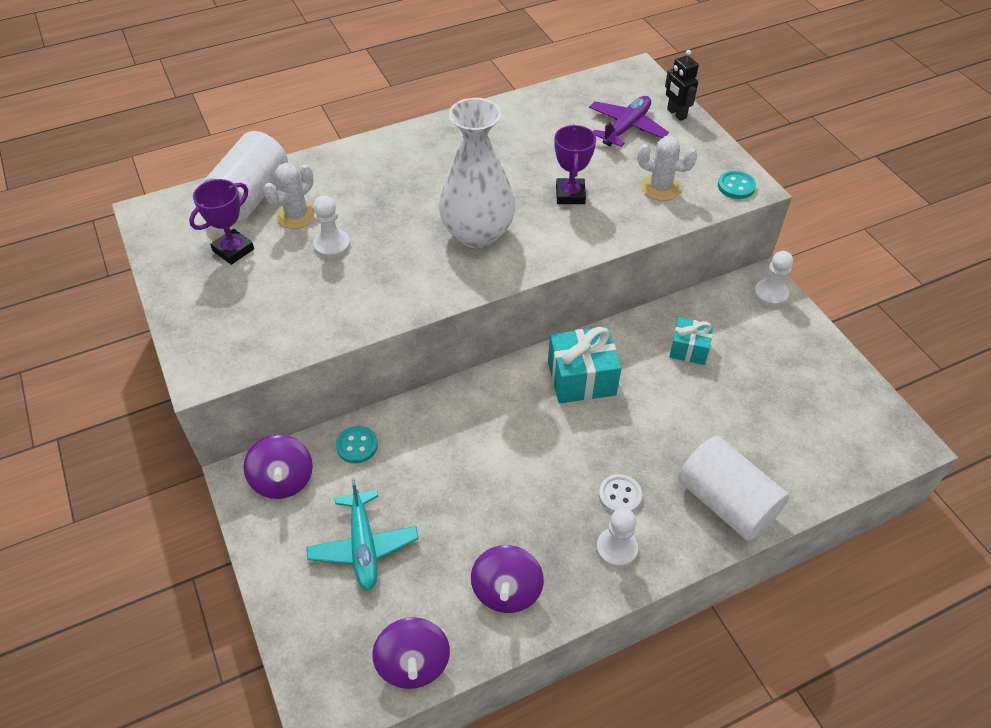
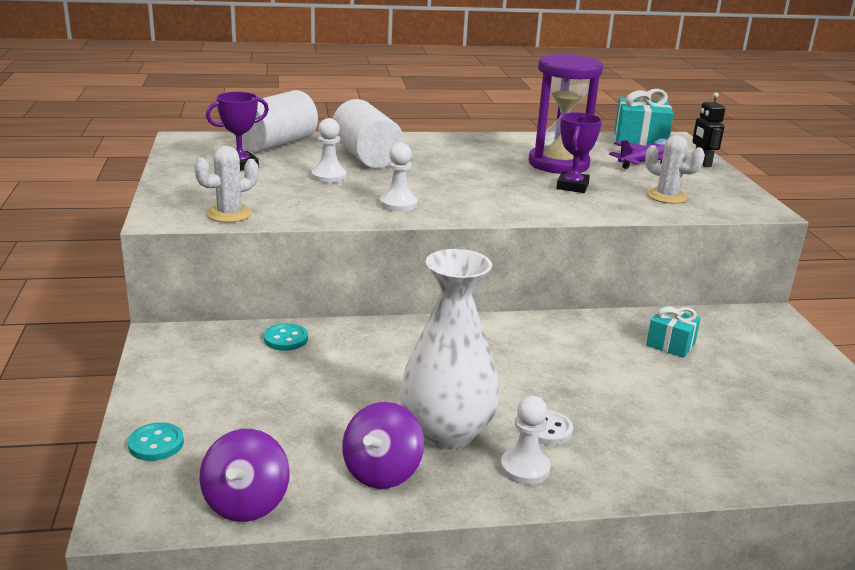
camera: 15 degrees right, 25 degrees down
(283, 480) = (199, 346): purple spinning top -> none
(296, 215) = (308, 158): white cactus -> white cactus (229, 214)
(363, 546) = (249, 405): turquoise plane -> none
(477, 233) = (468, 191): white vase -> white vase (446, 433)
(544, 155) = (558, 164): none -> purple hourglass
(581, 378) = (542, 341): turquoise gift -> turquoise gift (640, 141)
(726, 502) = (672, 461): white cylinder -> white cylinder (366, 156)
(736, 186) = (748, 207): turquoise button -> turquoise button (156, 444)
(770, 294) = (778, 325): white pawn -> white pawn (398, 204)

